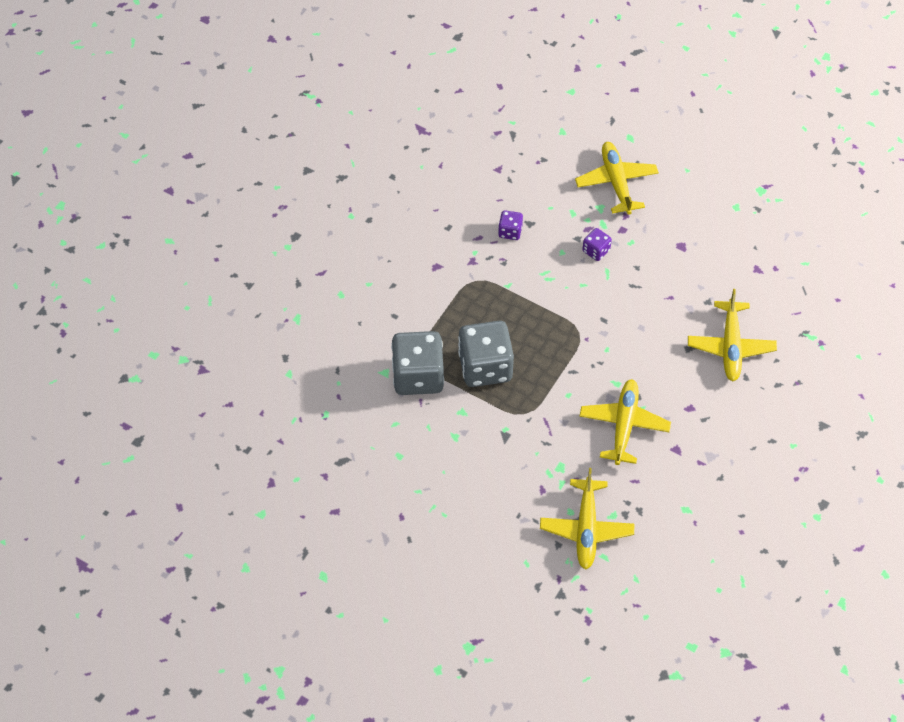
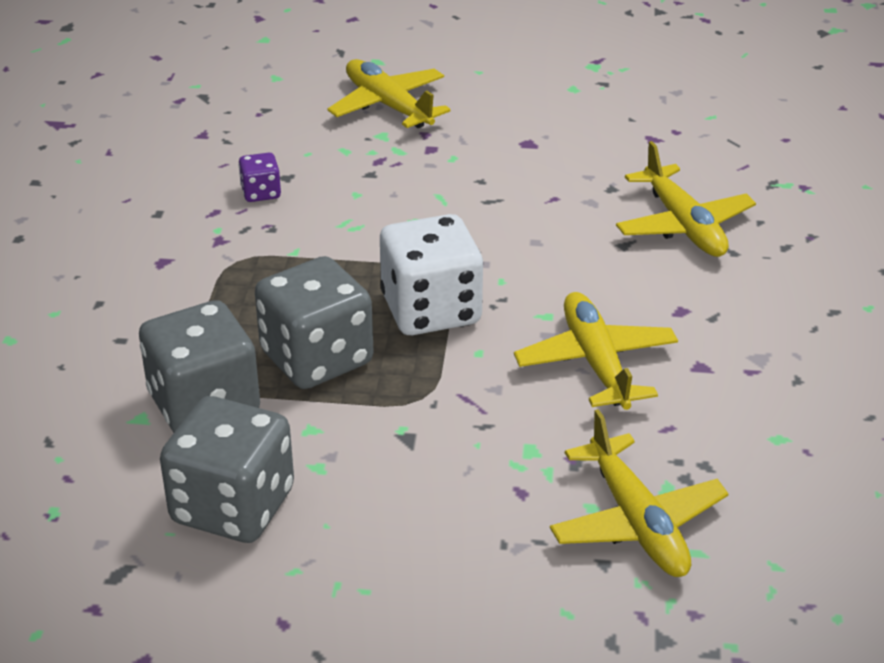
camera: 25 degrees left, 20 degrees down
(406, 444) = (233, 506): none -> grey dice
(558, 356) = (431, 310): none -> white dice
(596, 251) = (407, 179): purple dice -> none

